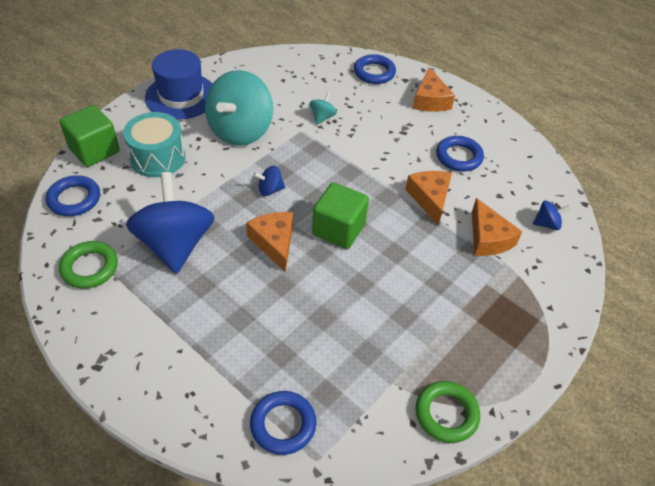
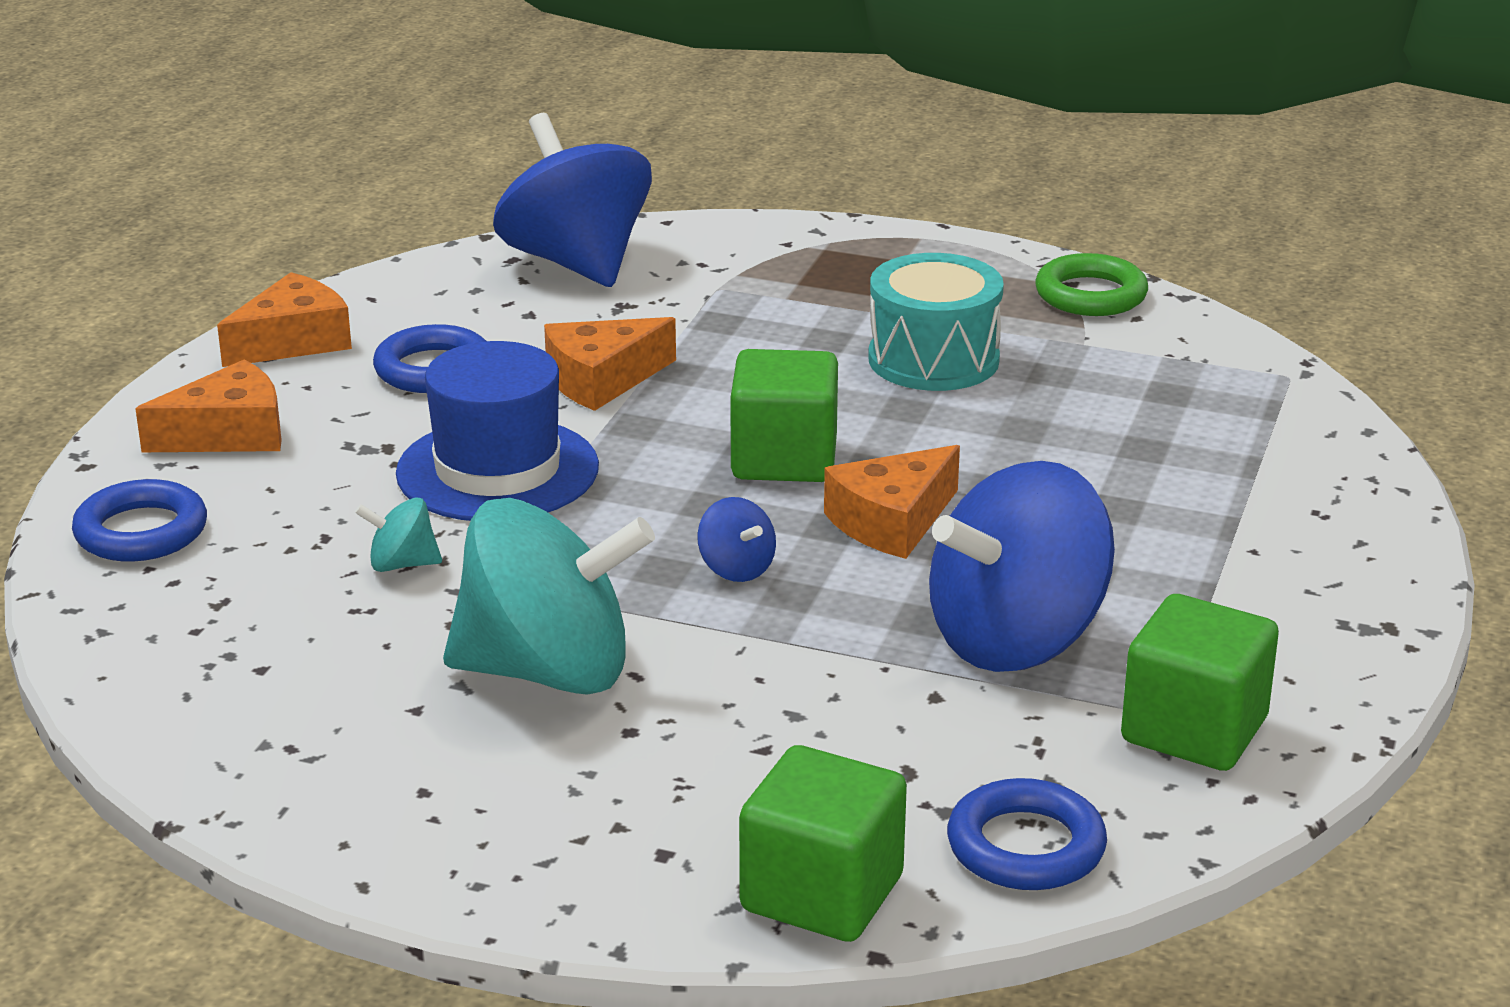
camera: 110 degrees left, 20 degrees down
(90, 267) = (1194, 730): green ring -> green cube
(157, 158) = (761, 769): turquoise drum -> turquoise drum (933, 359)
(181, 96) = (460, 825): blue hat -> blue hat (497, 470)
(283, 425) = (1267, 415): blue ring -> none
(488, 238) = (666, 309): orange cheese -> orange cheese (293, 341)
(547, 224) = (576, 263): blue spinning top -> blue spinning top, size x2.42

